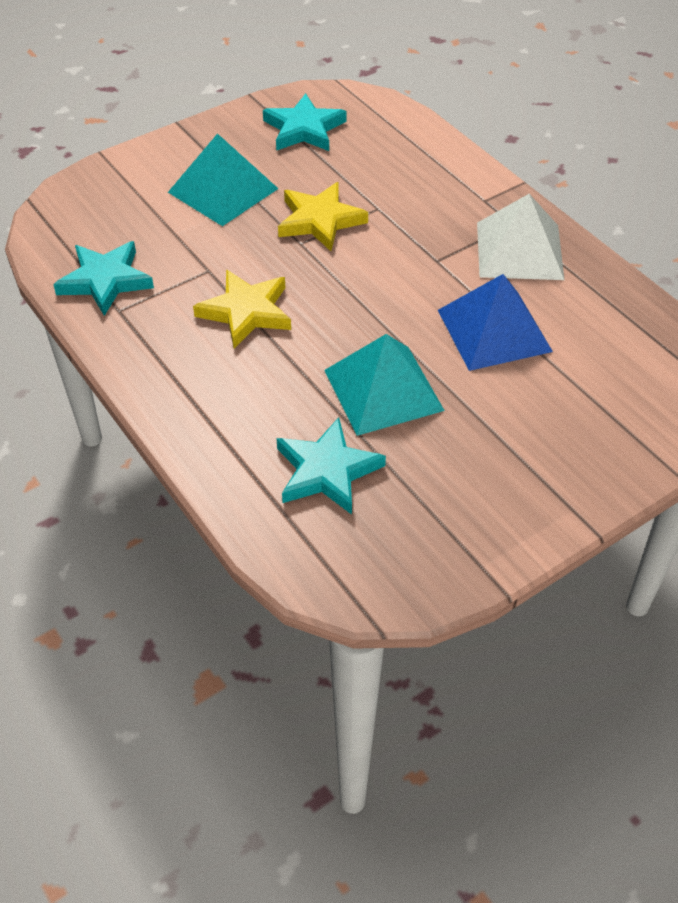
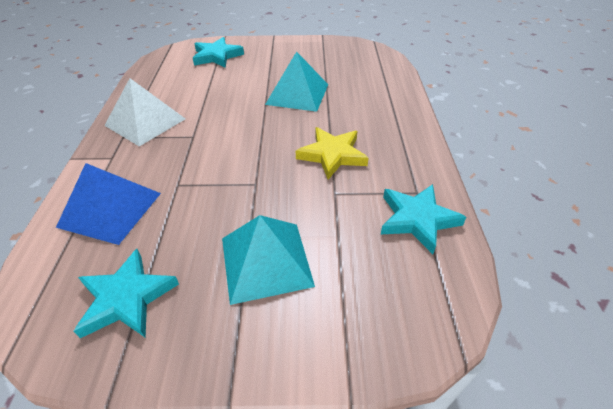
camera: 145 degrees left, 5 degrees down
(320, 220) = (225, 194): yellow star -> none
(327, 471) = (353, 79): turquoise star -> turquoise star (217, 56)
(494, 330) = (216, 95): blue pyramid -> blue pyramid (110, 209)

